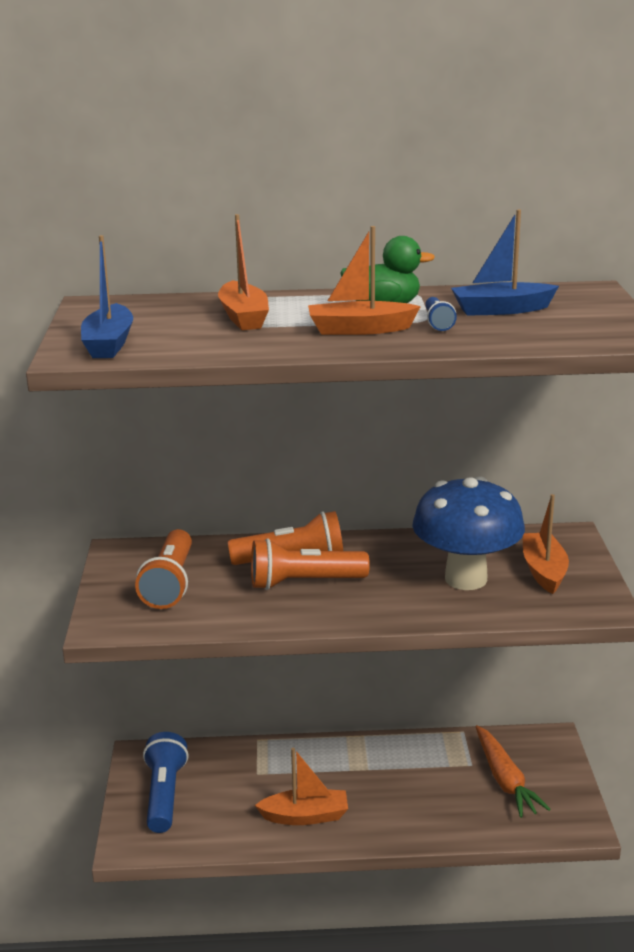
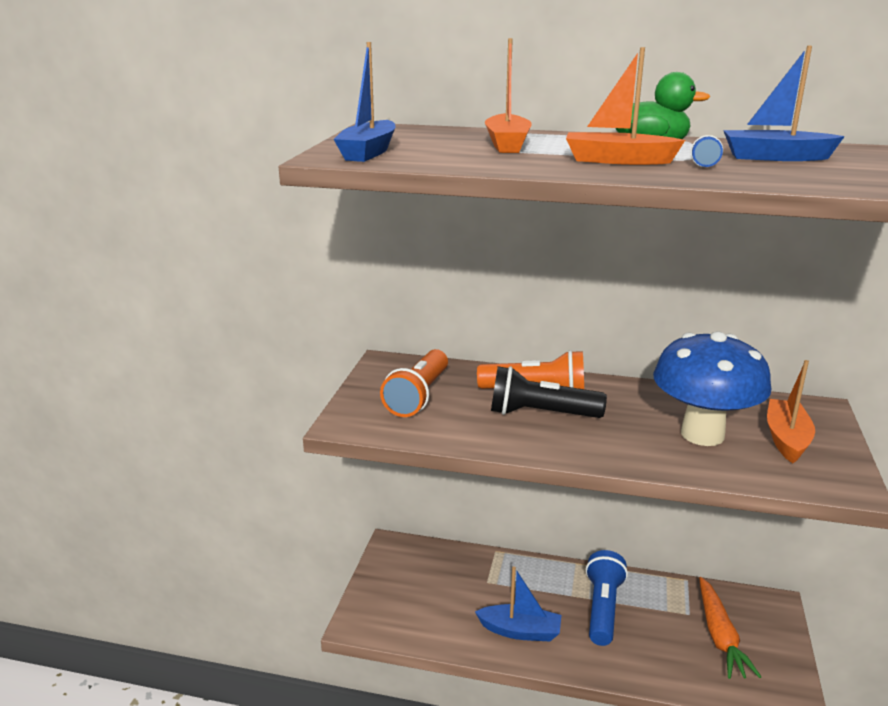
camera: 15 degrees right, 0 degrees up
(164, 795) = (402, 585): blue flashlight -> blue flashlight (602, 608)
(304, 583) = (541, 414): orange flashlight -> black flashlight
(305, 816) = (520, 631): orange boat -> blue boat

